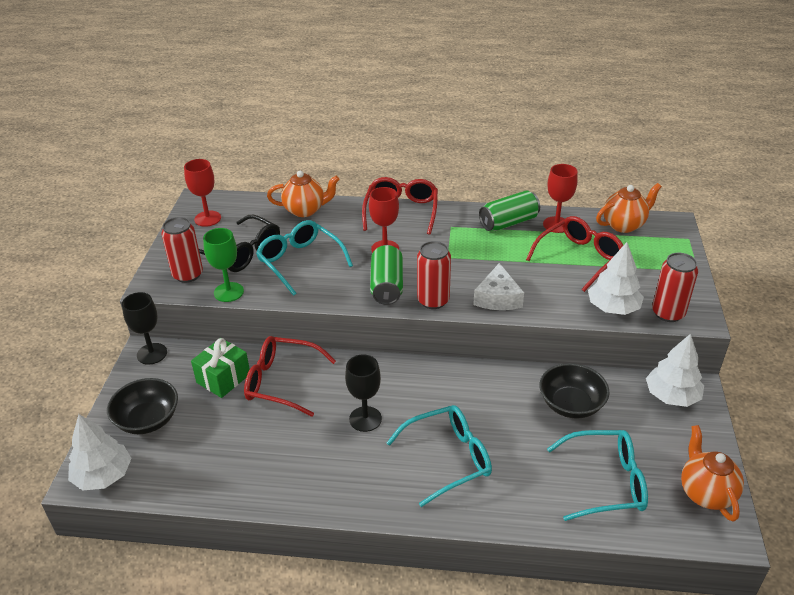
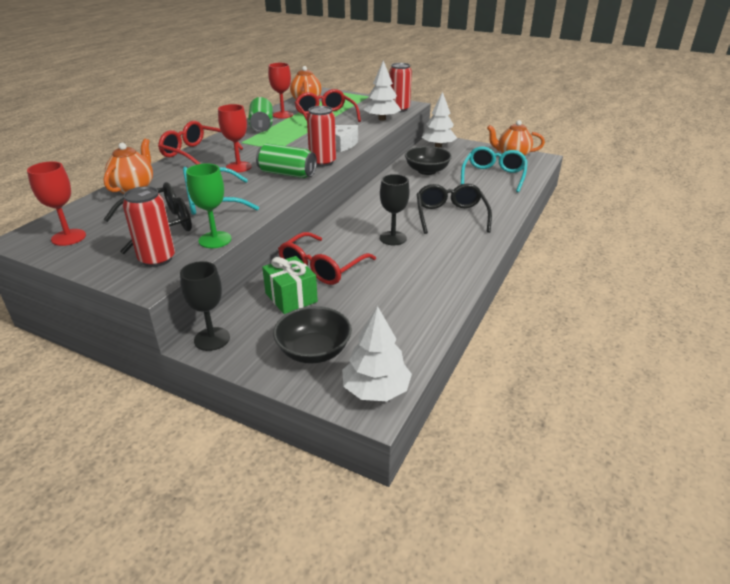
camera: 70 degrees left, 5 degrees down
(447, 459) = (450, 216): turquoise glasses -> black glasses

